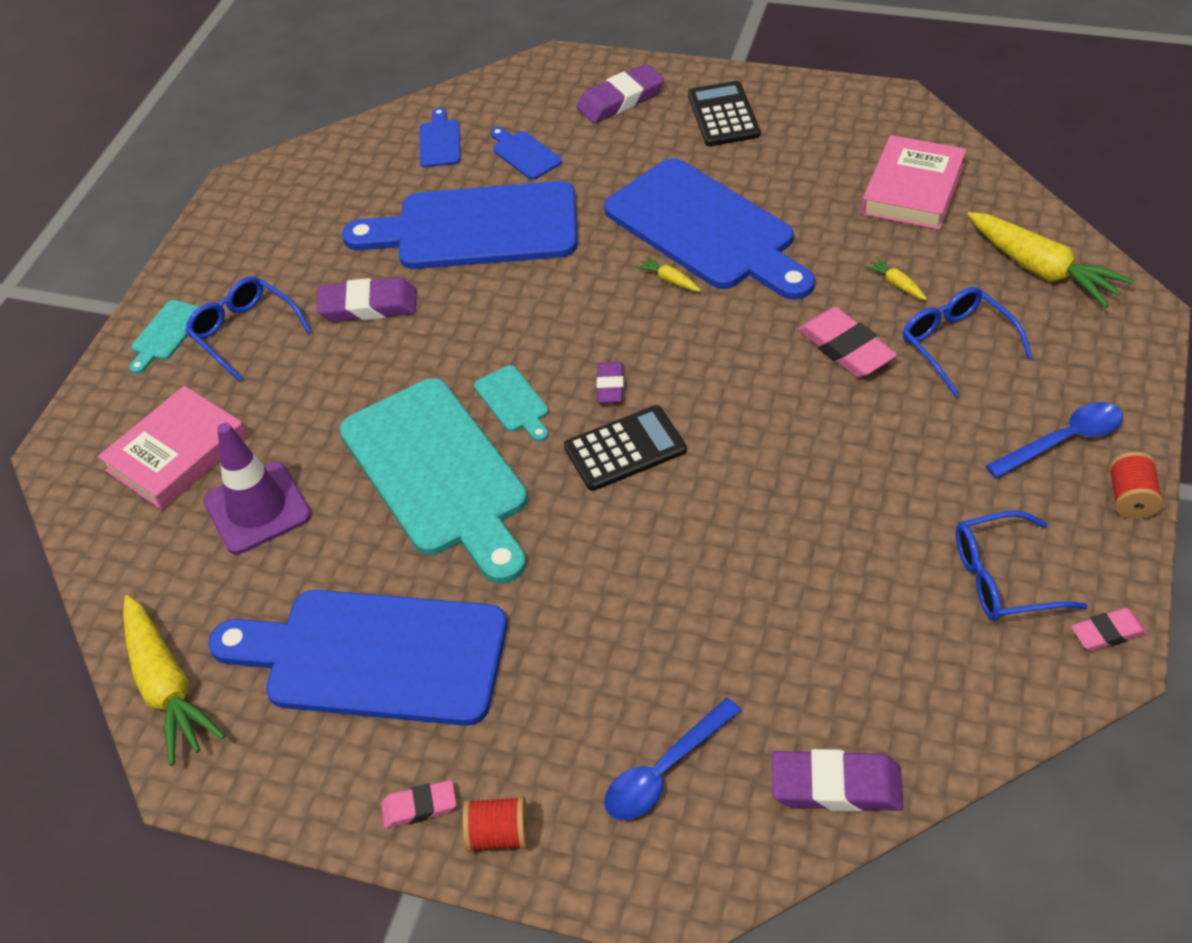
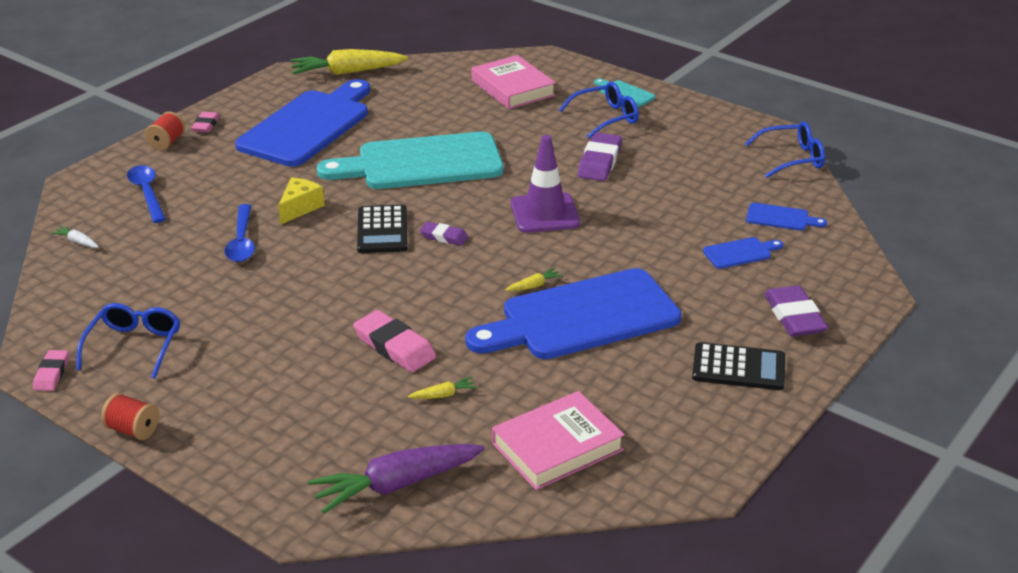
camera: 105 degrees right, 15 degrees down
(257, 508) = (447, 106): purple traffic cone -> purple traffic cone (545, 213)
(477, 228) = (656, 215): blue cutting board -> none
(513, 402) = (461, 198): turquoise cutting board -> none
(614, 557) = (300, 208): none -> yellow cheese
(836, 786) = (77, 242): purple eraser -> white carrot
(846, 348) = (394, 346): pink eraser -> pink eraser turned 60 degrees clockwise
(913, 189) = (557, 447): pink book -> pink book turned 75 degrees counterclockwise
(956, 344) = (352, 403): blue glasses -> blue glasses (792, 158)
(1042, 269) = (396, 485): yellow carrot -> purple carrot
(1063, 441) = (212, 419): blue spoon -> blue spoon (242, 241)

